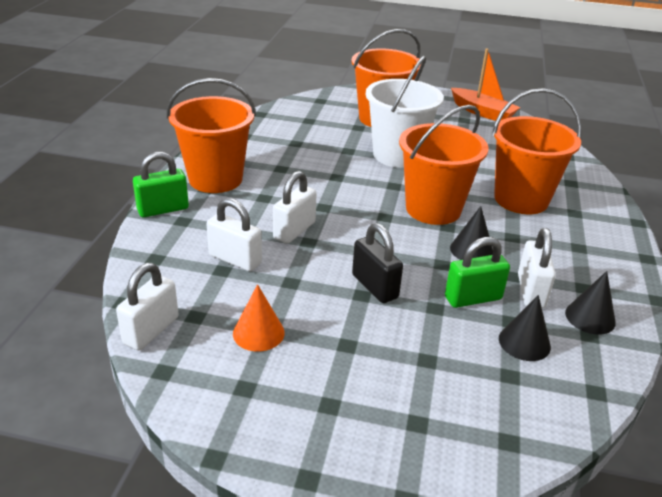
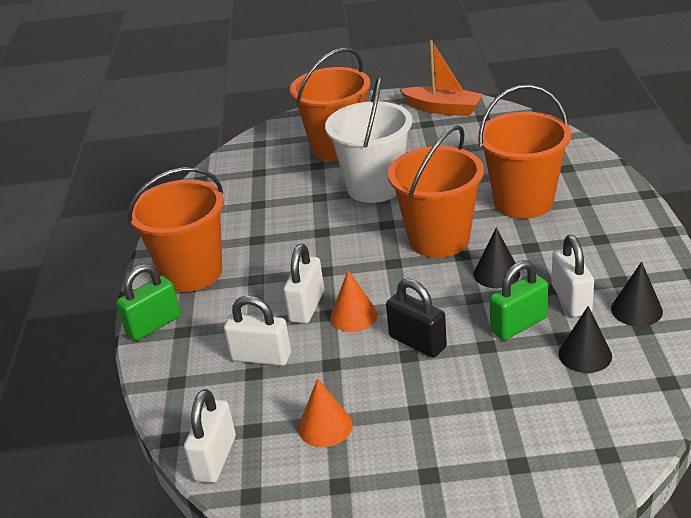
camera: 10 degrees left, 0 degrees up
(330, 249) = (353, 316): none -> orange cone

